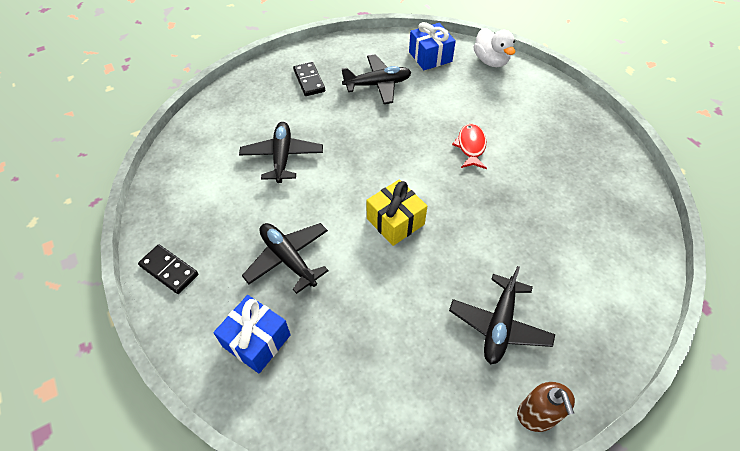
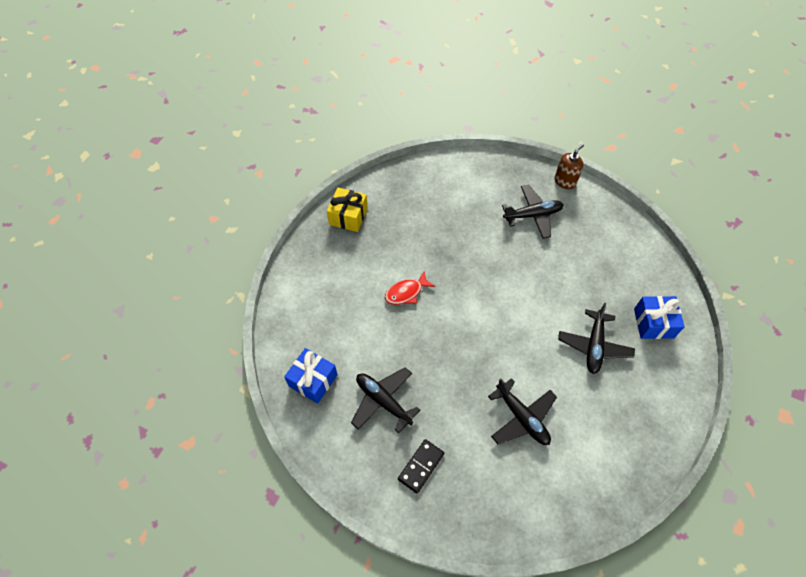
camera: 125 degrees left, 5 degrees up
(169, 270) = (669, 413): black domino -> none
(282, 157) = (521, 417): black plane -> black plane turned 90 degrees counterclockwise
(395, 221) = (511, 302): yellow gift -> yellow gift (348, 216)
(490, 61) = (287, 328): white duck -> none

